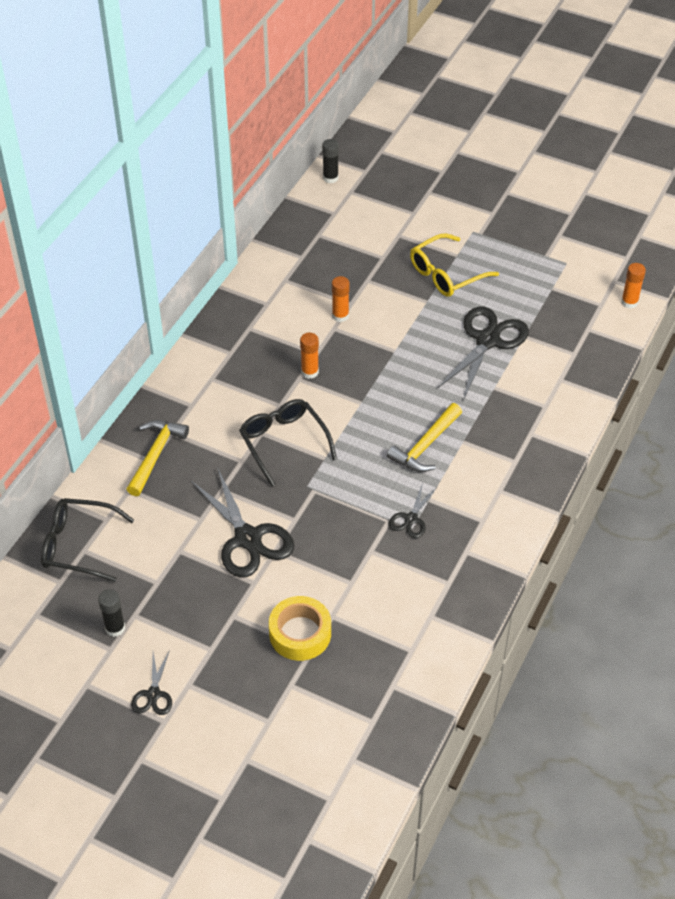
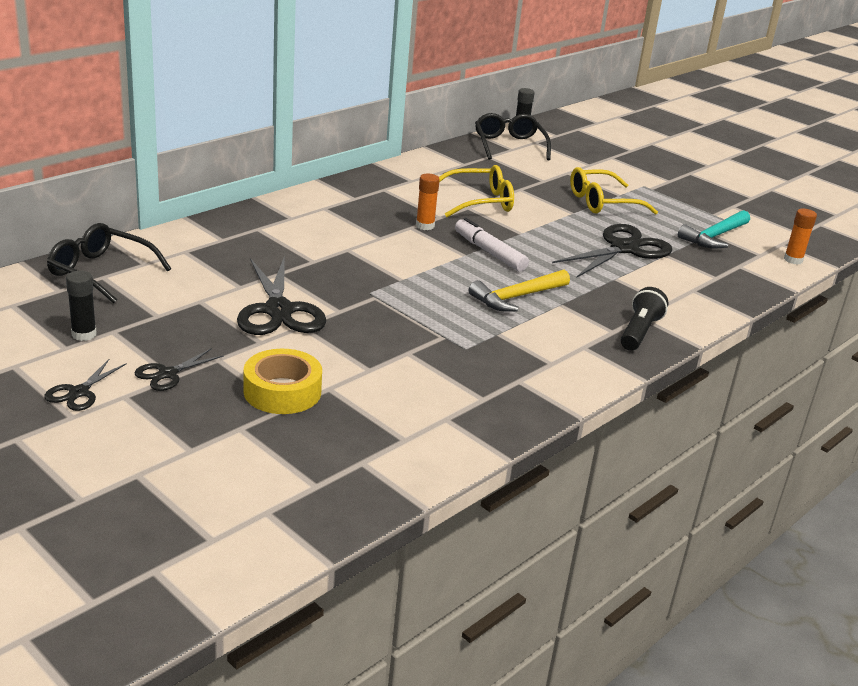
camera: 15 degrees right, 20 degrees down
(155, 455) = (230, 237): yellow hammer -> none
(284, 443) = (366, 260): black glasses -> black glasses (509, 145)
(340, 316) = (479, 202): orange glue stick -> yellow glasses
(379, 390) = (489, 252): none -> white marker
(411, 519) = (469, 342): black scissors -> black scissors (168, 374)
(535, 454) = (639, 332): none -> black flashlight
(556, 292) = (714, 237): none -> turquoise hammer

